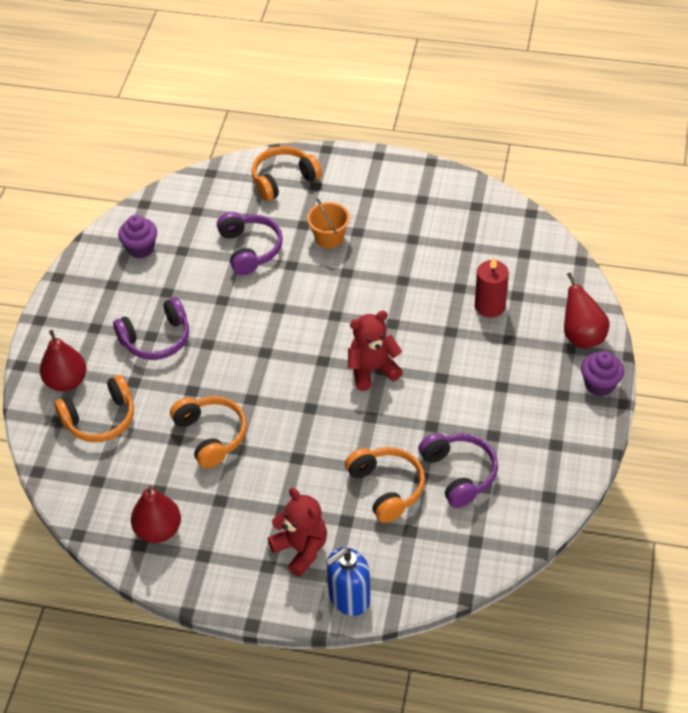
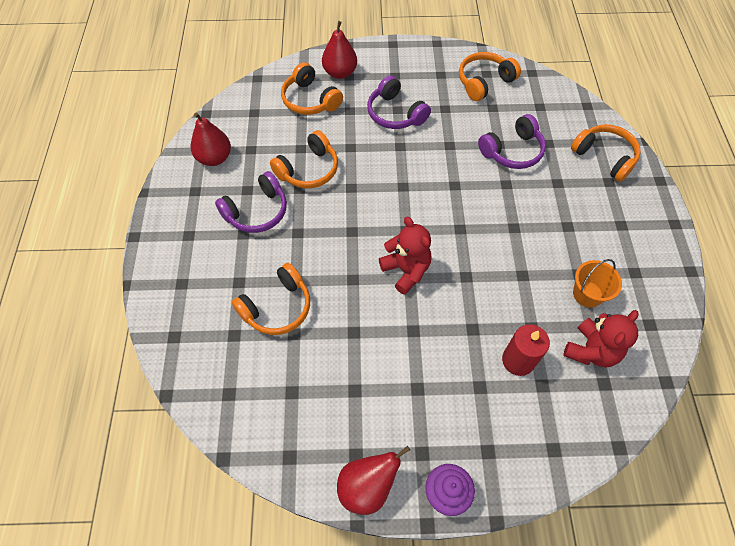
camera: 75 degrees right, 10 degrees up
(140, 248) = (484, 82): purple cupcake -> orange headphones
(301, 549) = (206, 255): red teddy bear -> red teddy bear (591, 350)
(329, 238) = (550, 205): orange bucket -> orange bucket (587, 294)
(349, 598) = (161, 300): blue soap dispenser -> none
(459, 473) = (303, 366): purple headphones -> purple headphones (257, 211)
(582, 336) = (508, 463): red pear -> red pear (367, 486)

